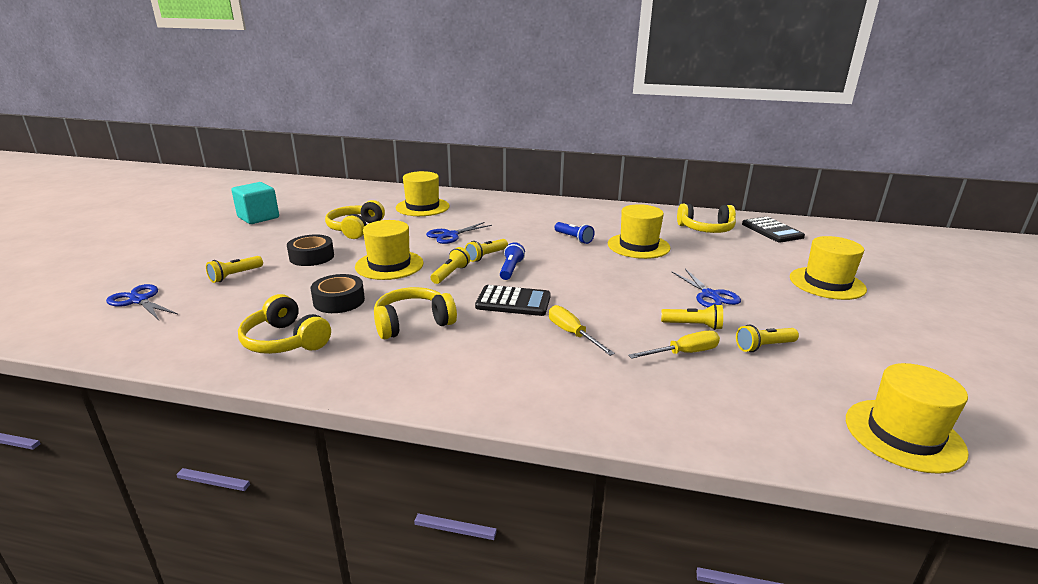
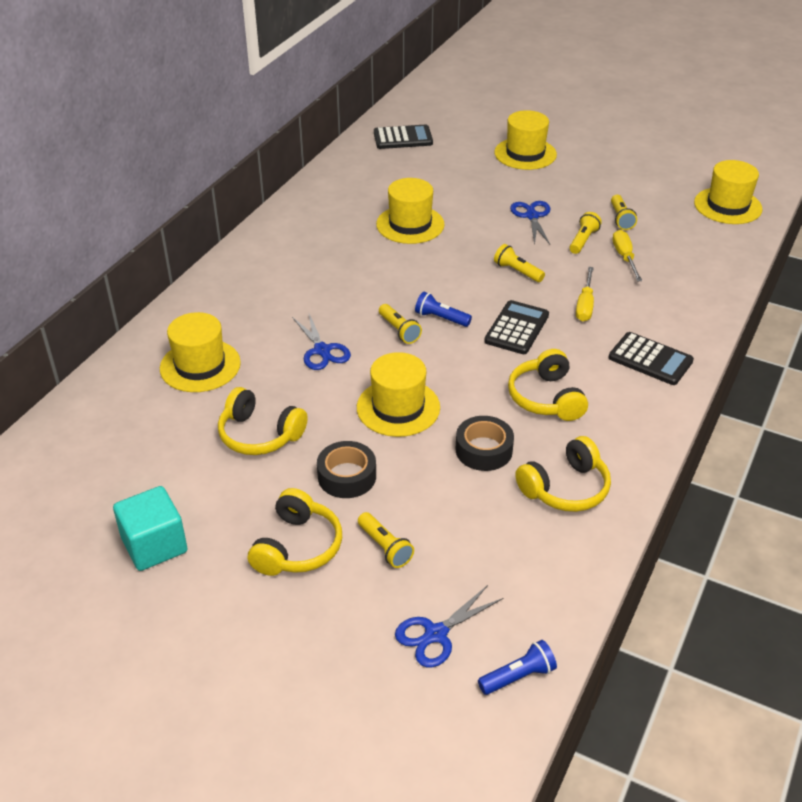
camera: 75 degrees left, 15 degrees up
(450, 274) = (439, 362): yellow flashlight -> yellow flashlight (517, 271)
(493, 379) = (650, 359): none -> black calculator
(572, 334) = (585, 305): yellow screwdriver -> yellow screwdriver turned 60 degrees counterclockwise
(574, 238) = (372, 261): blue flashlight -> blue flashlight (518, 676)
(706, 229) = (383, 173): yellow headphones -> yellow headphones (297, 547)
(710, 295) = (532, 216): blue scissors -> blue scissors turned 90 degrees counterclockwise

